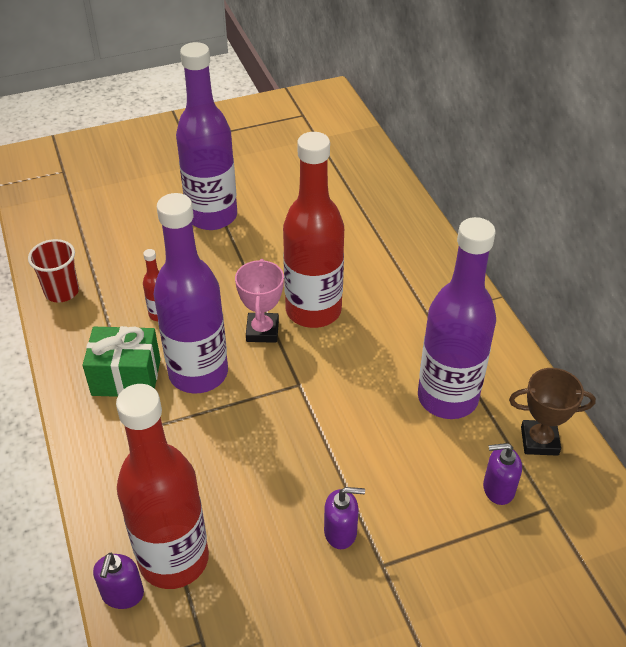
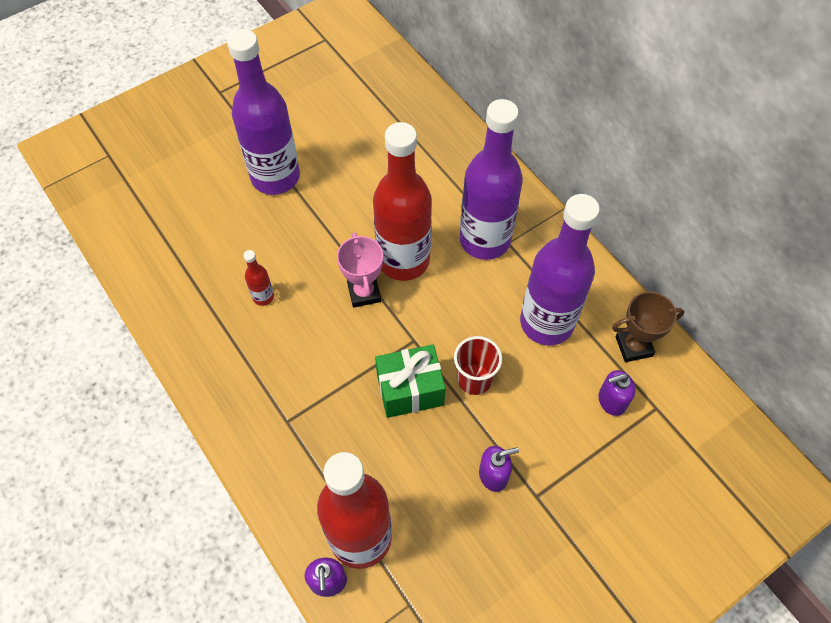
camera: 15 degrees left, 15 degrees up
(62, 291) = (160, 293): red cup -> red cup (474, 379)
(126, 377) = (255, 370): green gift -> green gift (410, 390)
(198, 373) = (320, 351): purple bottle -> purple bottle (485, 240)

